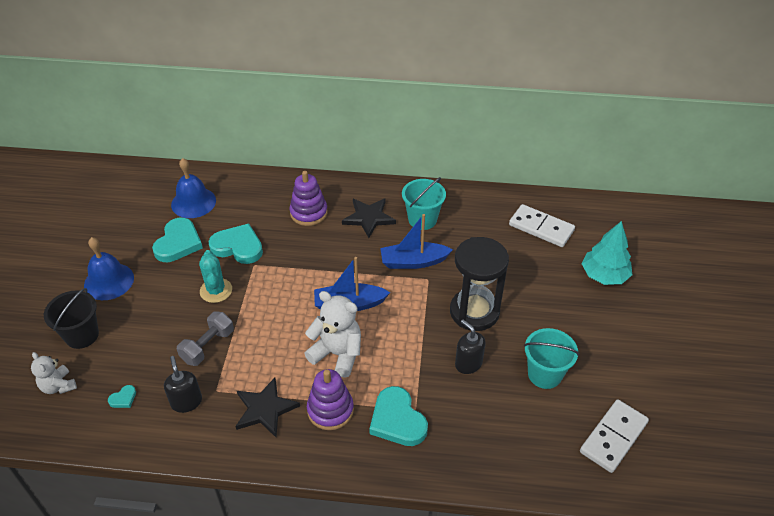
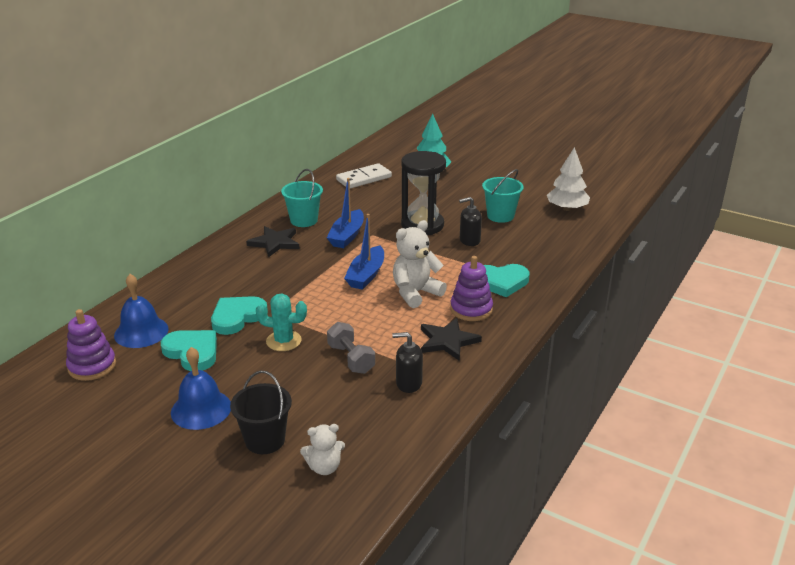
camera: 65 degrees left, 15 degrees down
(123, 398) = (375, 423): turquoise heart -> none
(308, 213) = (234, 270): purple stacking toy -> purple stacking toy (92, 366)
(613, 437) = (567, 208): white domino -> white tree

